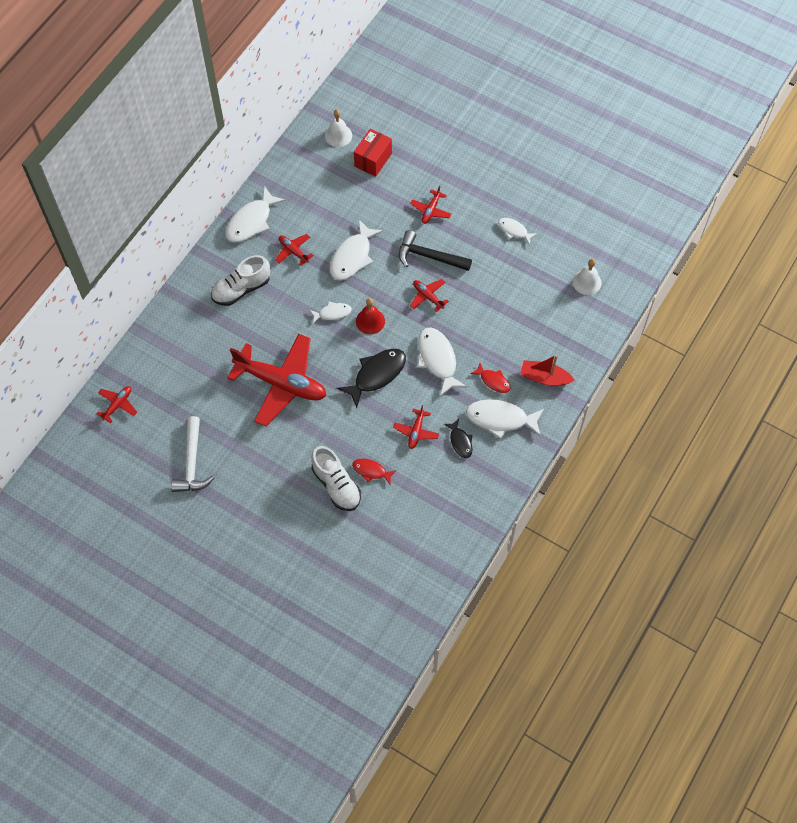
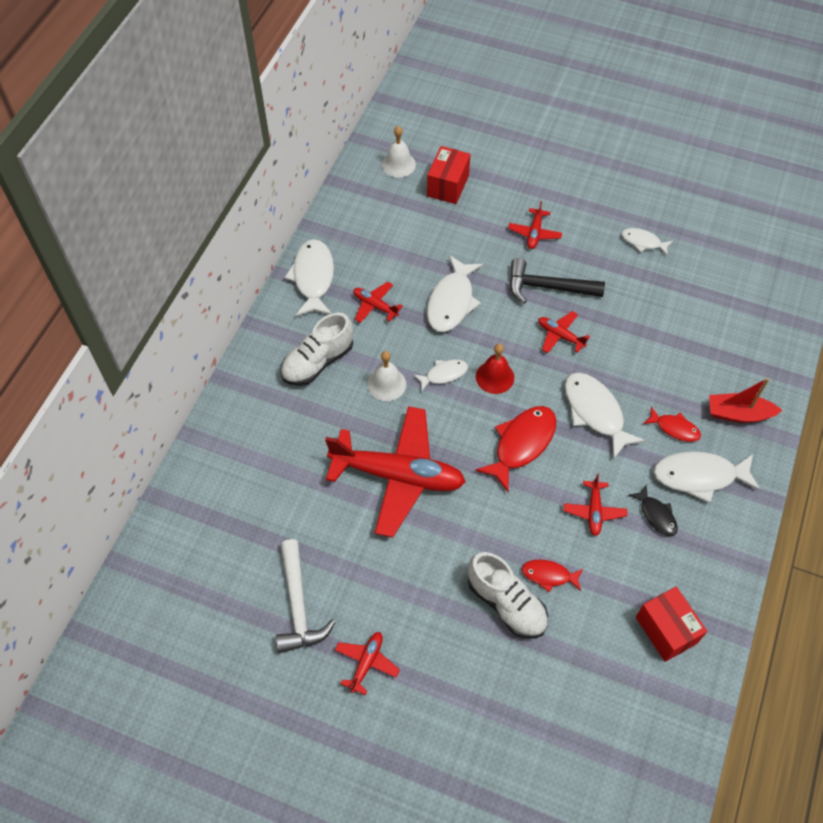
camera: 10 degrees left, 5 degrees down
(117, 405) = (179, 541): red plane -> red plane (366, 663)
(251, 221) = (313, 278): white fish -> white fish turned 150 degrees clockwise
(376, 375) = (521, 444): black fish -> red fish
(443, 521) = (666, 630): none -> red box
(587, 282) = (751, 289): white bell -> white bell (386, 384)

